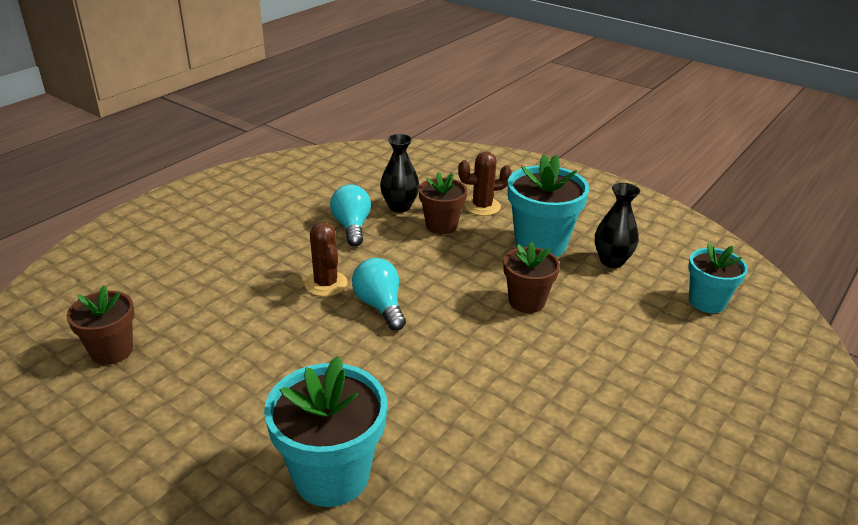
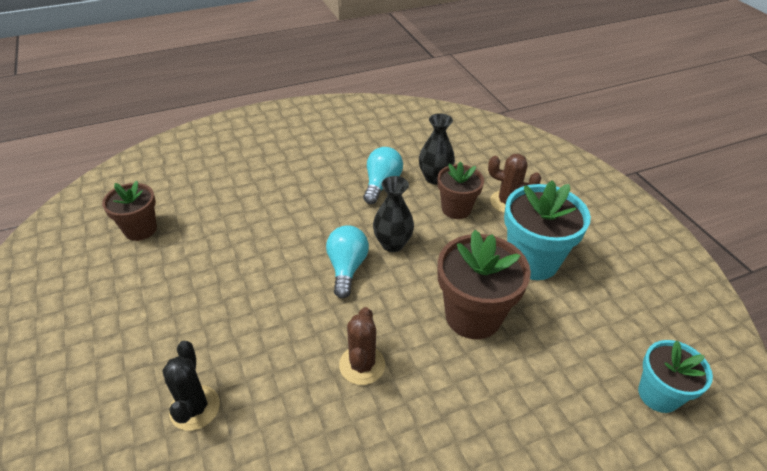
camera: 30 degrees right, 10 degrees up
(326, 284) = (321, 230): brown cactus -> brown cactus (362, 365)
(331, 475) = (195, 408): turquoise flower pot -> black cactus
(526, 301) = (473, 316): brown flower pot -> brown flower pot, size x1.58
(611, 261) = (590, 306): black vase -> black vase (392, 244)

